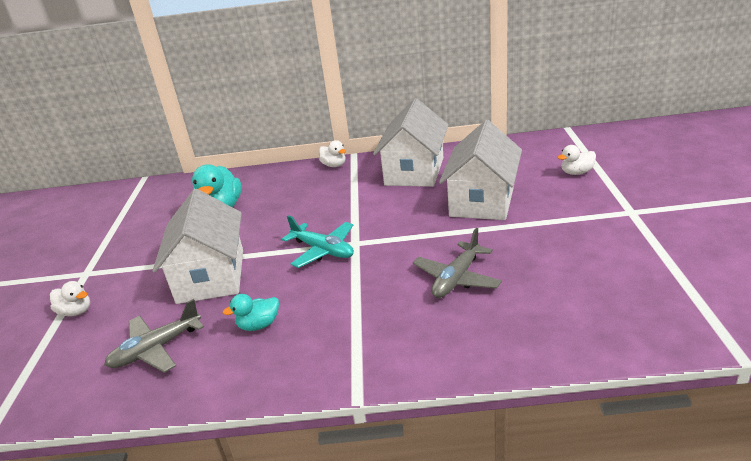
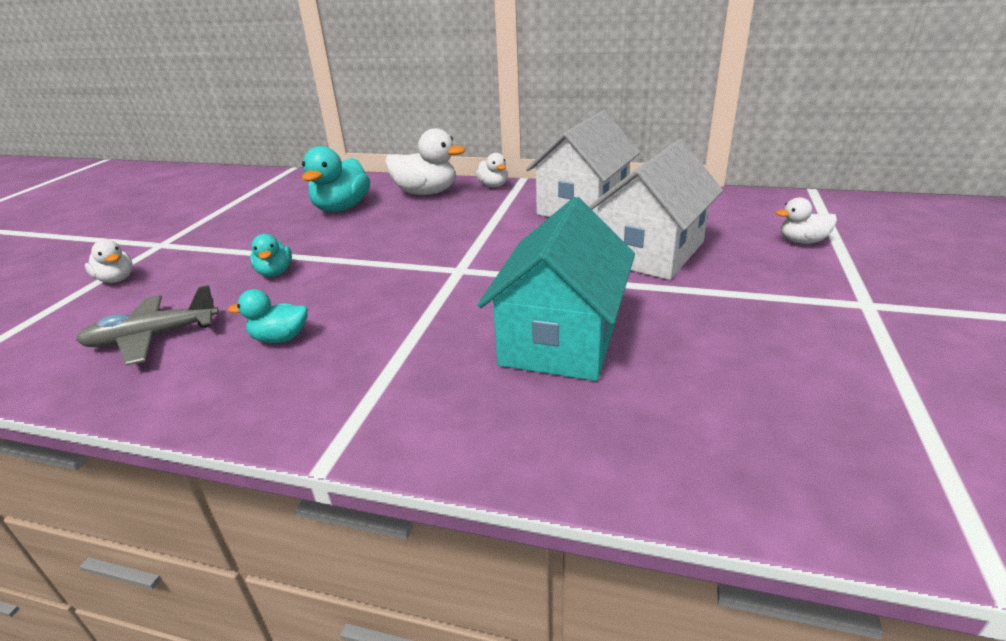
camera: 15 degrees right, 0 degrees up
(211, 276) = (275, 272): white house -> turquoise duck
(283, 181) = (426, 193): none -> white duck
(323, 250) = (416, 270): turquoise plane -> none
(456, 278) = (560, 338): grey plane -> turquoise house

